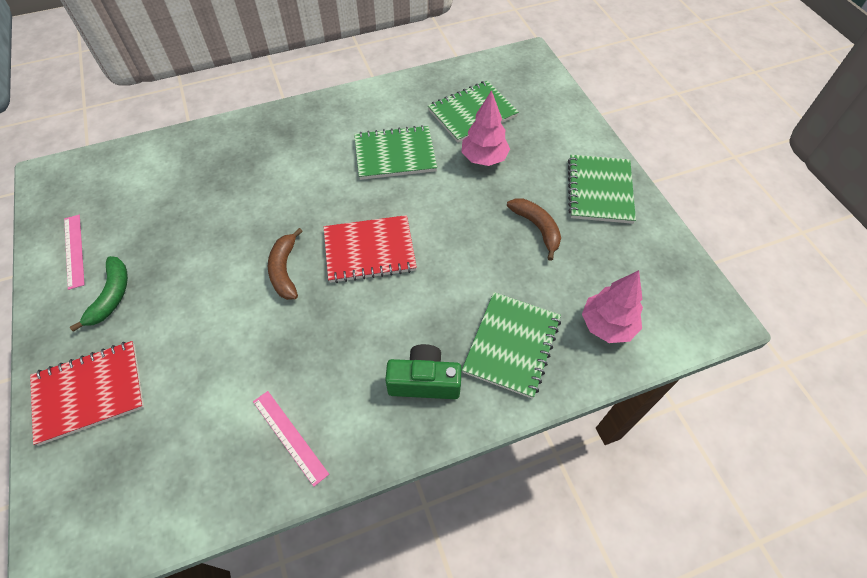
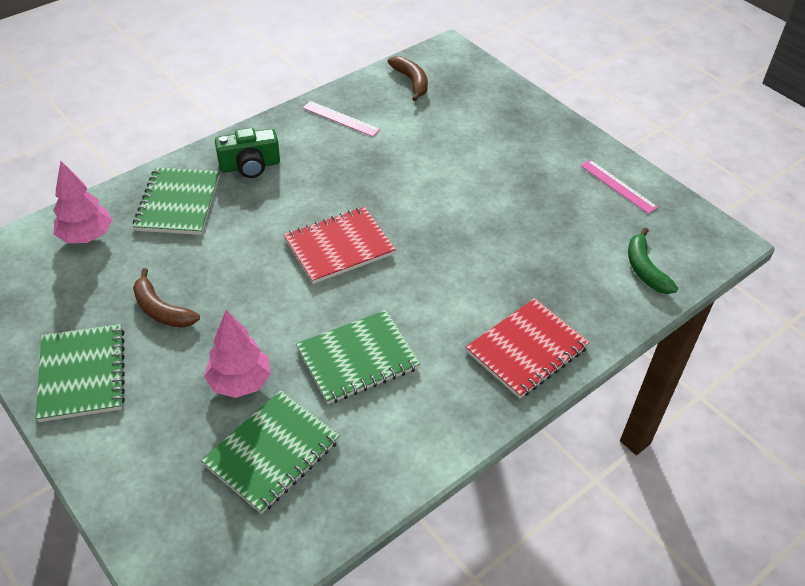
camera: 160 degrees right, 10 degrees down
(89, 392) = (504, 111): red notebook -> red notebook (527, 350)
(112, 296) = (549, 164): green banana -> green banana (645, 269)
(285, 270) = (412, 213): brown banana -> brown banana (411, 81)

